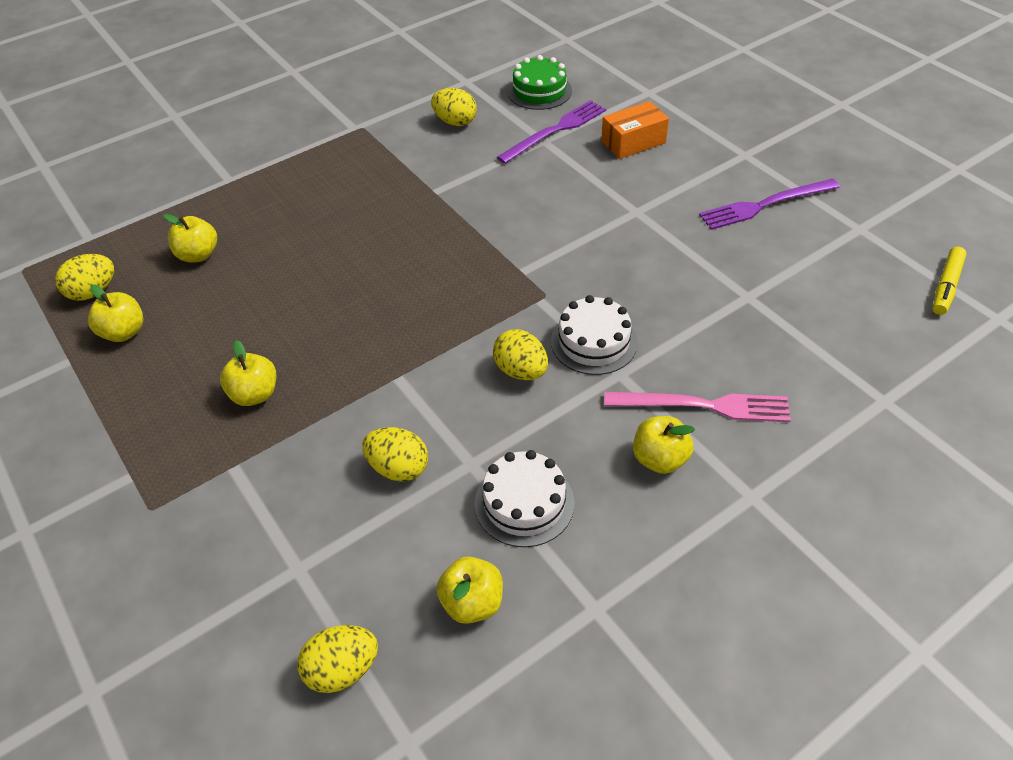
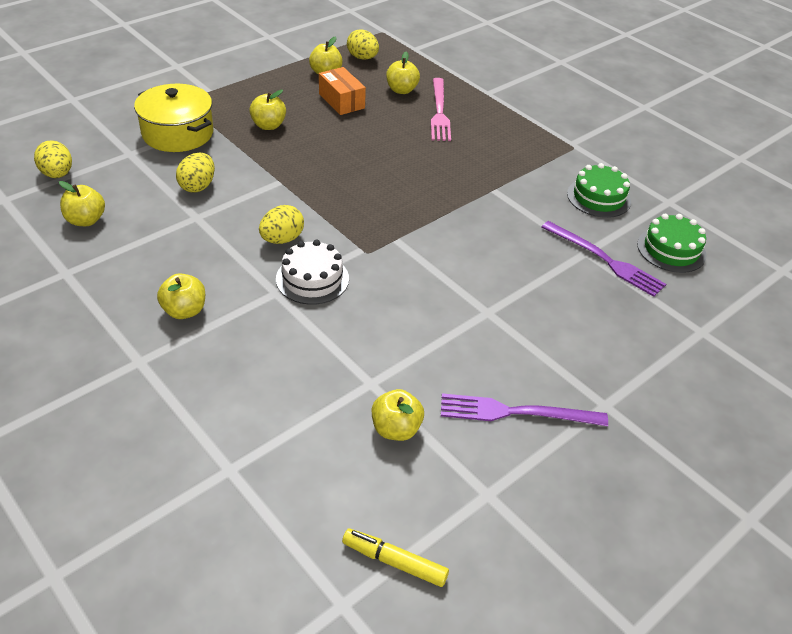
camera: 80 degrees right, 5 degrees down
(251, 507) = (178, 133): none -> yellow pot
(455, 122) = (598, 197): yellow egg -> green cake
(524, 503) = (158, 241): white cake -> none
(633, 142) = (602, 315): orange box -> orange box (341, 101)
(703, 405) = (236, 340): pink fork -> pink fork (439, 112)
(765, 205) = (516, 412): purple fork -> purple fork turned 60 degrees counterclockwise
(803, 281) = (396, 429): none -> yellow apple

